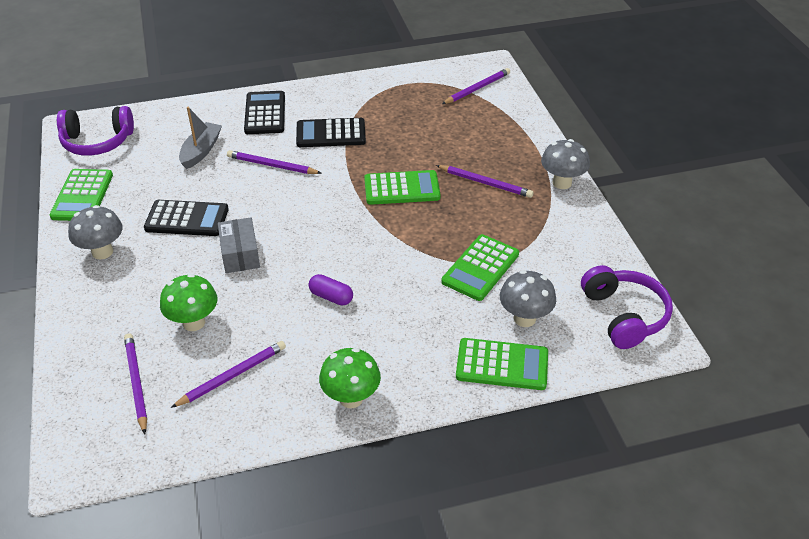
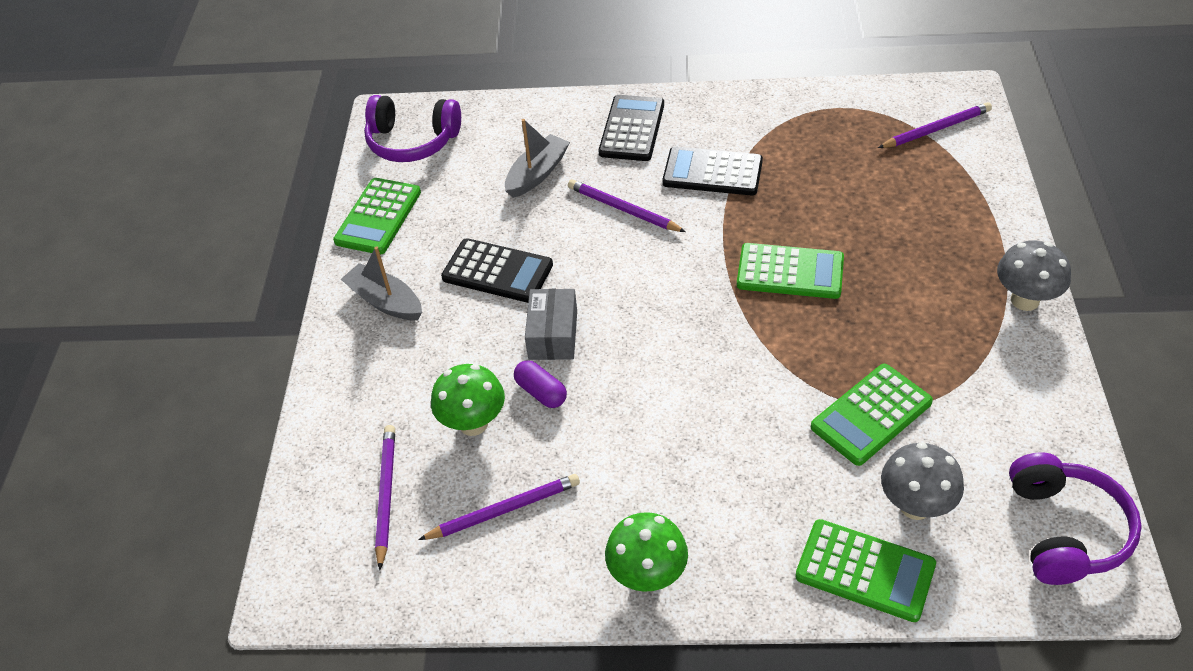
camera: 20 degrees right, 5 degrees up
(102, 252) = (385, 301): grey mushroom -> grey boat
(331, 297) = (656, 420): purple capsule -> purple capsule (541, 392)
(485, 183) = (910, 282): purple pencil -> none

